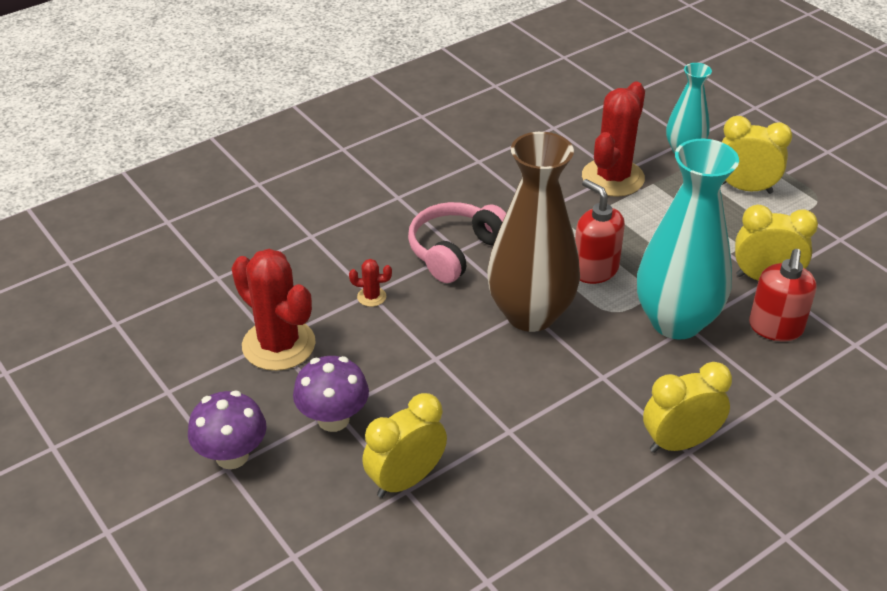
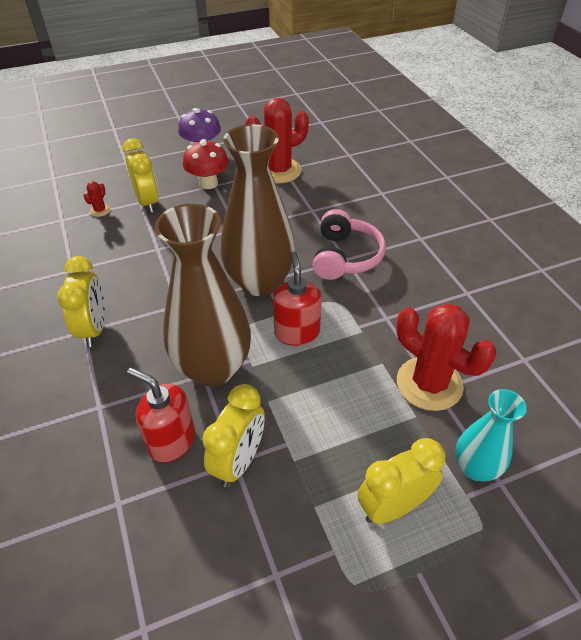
camera: 105 degrees right, 5 degrees up
(333, 419) = (208, 183): purple mushroom -> red mushroom
(371, 297) = (308, 210): red cactus -> red cactus (100, 210)
(455, 251) = (345, 257): pink headphones -> pink headphones turned 45 degrees clockwise
(595, 270) = (297, 332): red soap dispenser -> red soap dispenser turned 75 degrees counterclockwise
(676, 321) = (213, 368): turquoise vase -> brown vase
(745, 188) = (393, 506): yellow clock -> yellow clock turned 150 degrees counterclockwise

